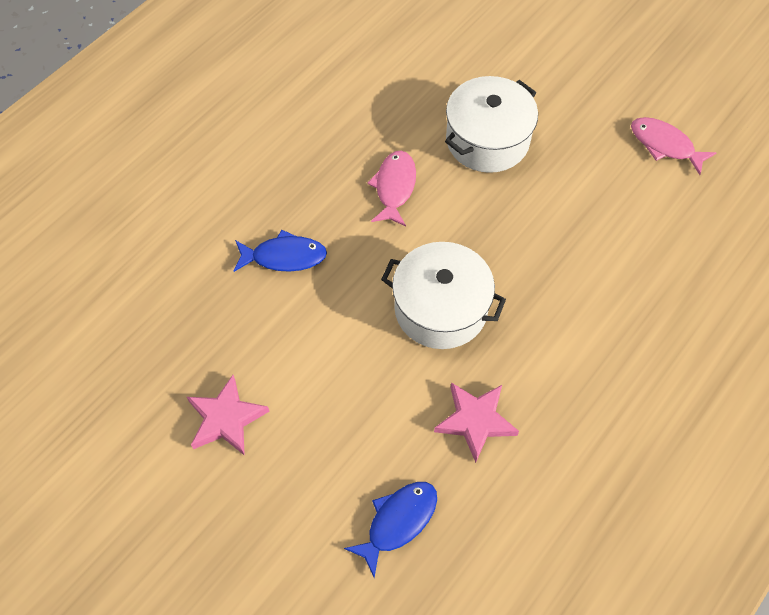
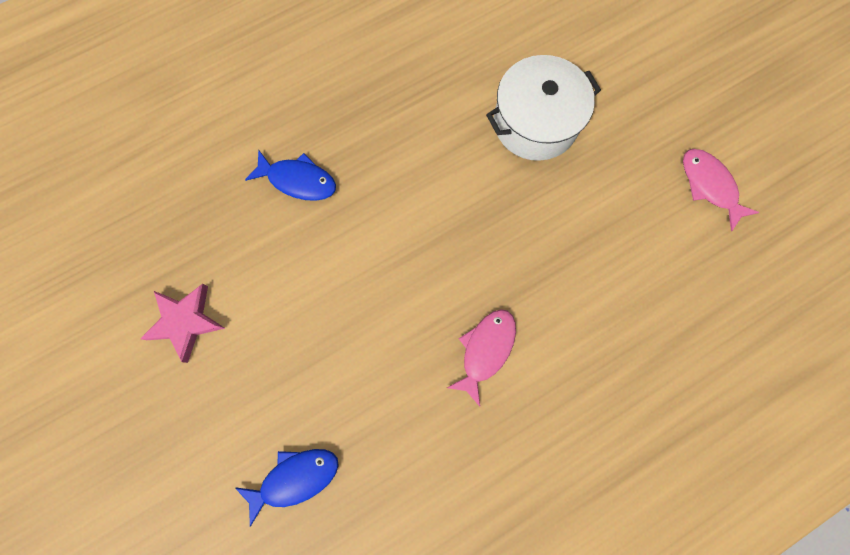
camera: 20 degrees right, 15 degrees up
(394, 187) = (426, 143): pink fish -> pink fish (485, 350)
(440, 309) = (419, 282): white pot -> none
(475, 421) = (405, 406): pink star -> none

